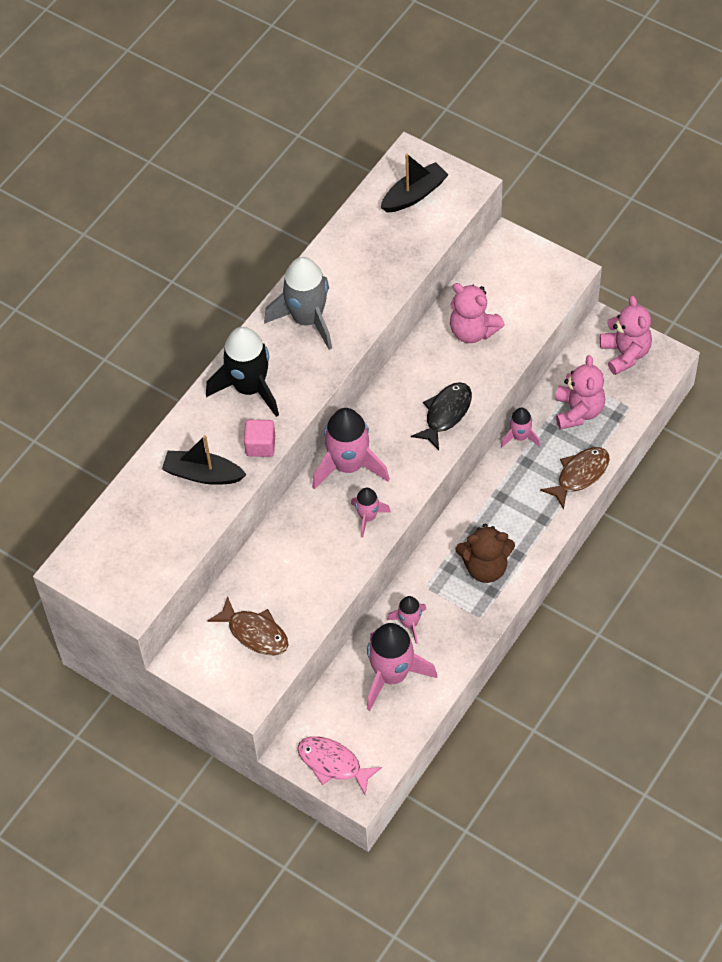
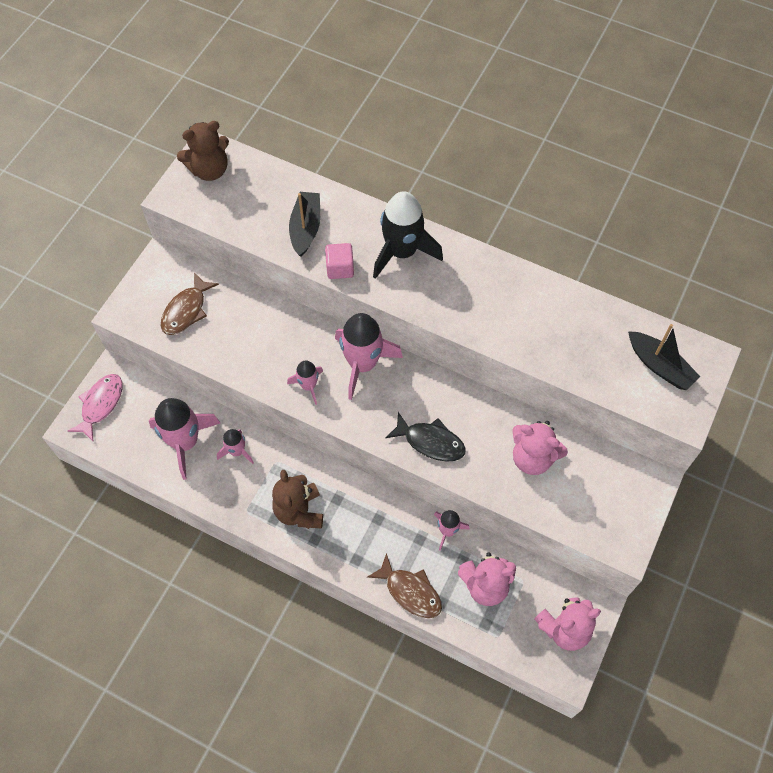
camera: 80 degrees right, 5 degrees up
(102, 566) = (209, 170): none -> brown teddy bear
(307, 319) = (487, 289): grey rocket -> none
(473, 331) = (533, 458): pink teddy bear -> pink teddy bear turned 90 degrees counterclockwise

